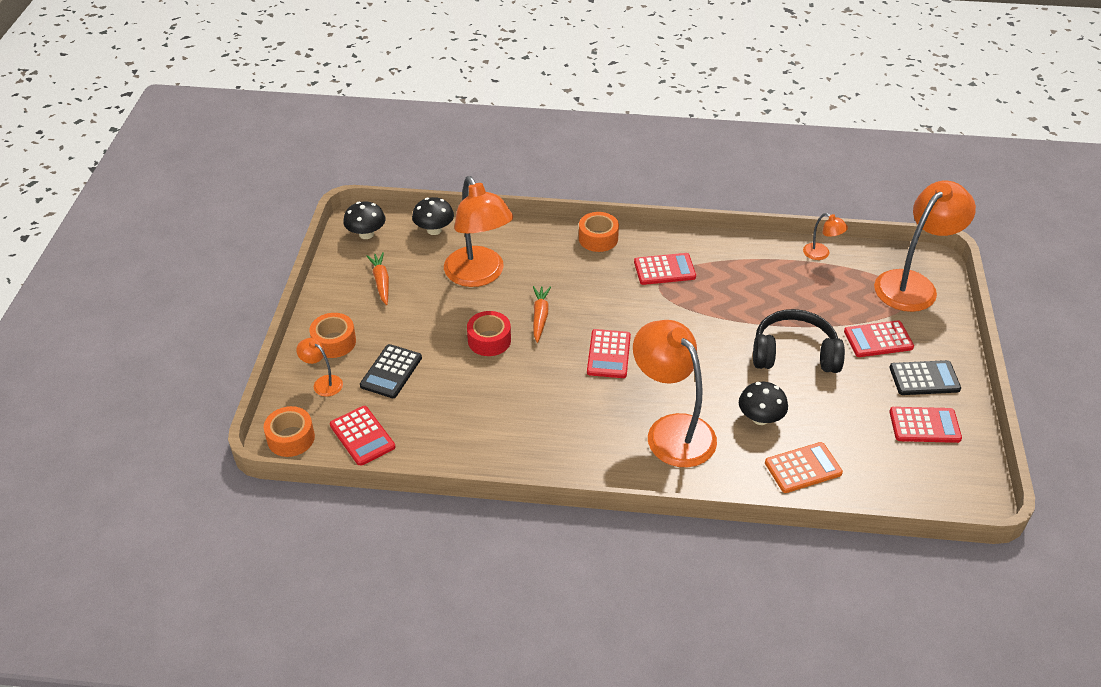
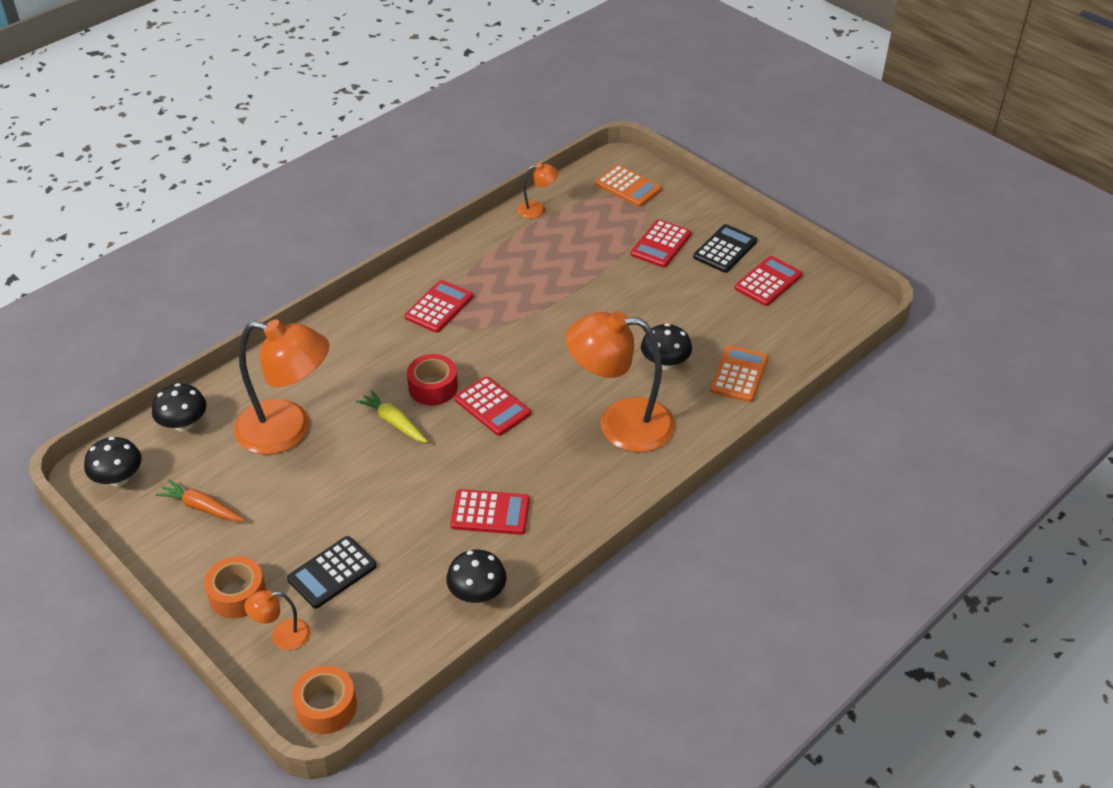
camera: 50 degrees left, 0 degrees up
(362, 436) = (389, 645): red calculator -> red calculator (490, 513)
(391, 372) = (332, 573): black calculator -> black calculator turned 75 degrees clockwise
(444, 452) = (477, 593): none -> black mushroom
(489, 340) = (379, 475): red tape -> red tape (433, 387)
(540, 317) = (393, 422): orange carrot -> yellow carrot
(598, 238) = (348, 322): orange tape -> none
(794, 353) = (622, 298): black headphones -> none
(912, 284) = (628, 187): orange lamp -> orange calculator

